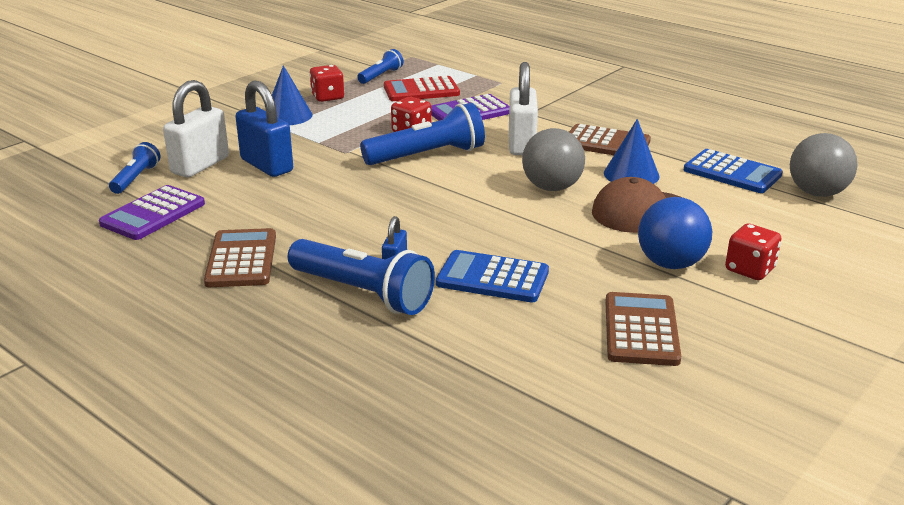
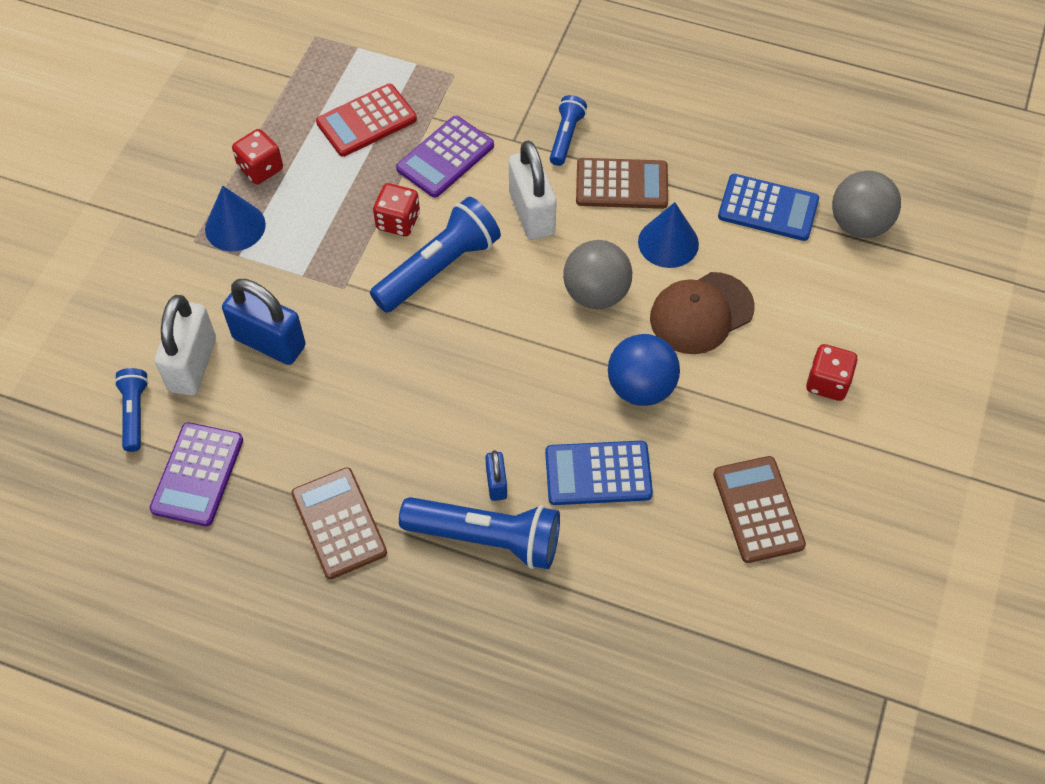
camera: 20 degrees left, 30 degrees up
(381, 76) = (301, 98): blue flashlight -> blue flashlight (566, 137)
(670, 264) = (754, 396): blue ball -> blue ball (641, 387)

